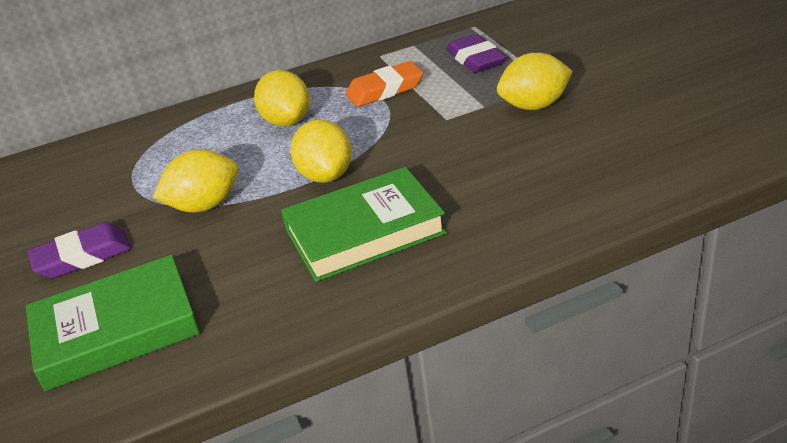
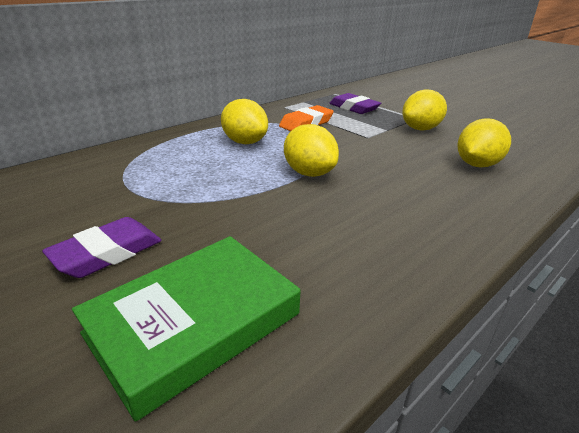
camera: 25 degrees left, 5 degrees down
(205, 205) = (215, 200): yellow lemon -> yellow lemon (477, 165)
(364, 231) = (379, 208): green book -> none

